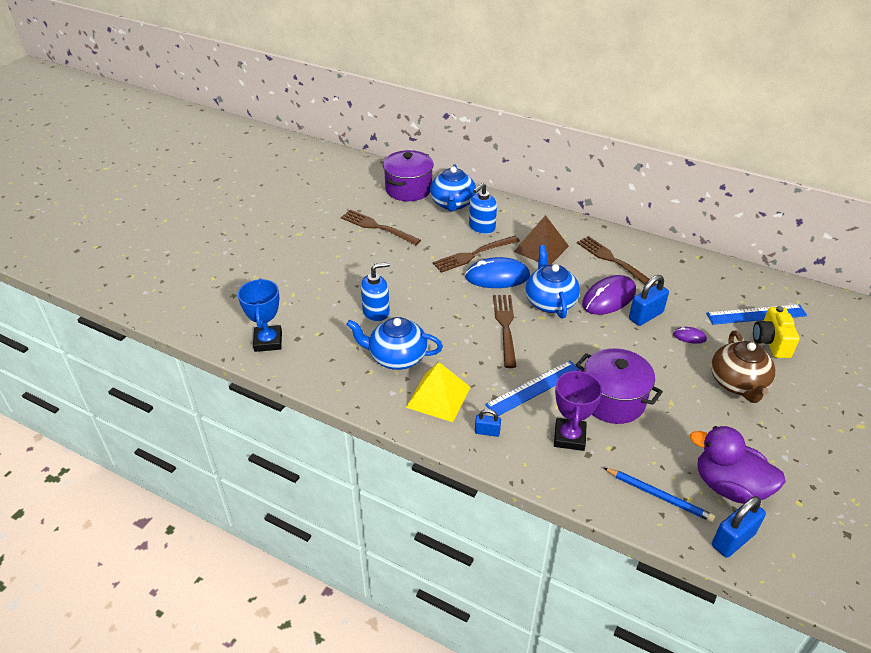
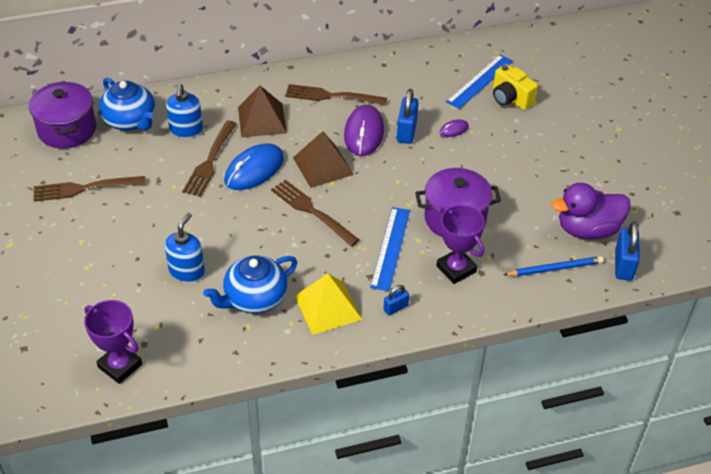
camera: 45 degrees left, 5 degrees up
(268, 341) = (120, 366): blue trophy -> purple trophy
(550, 302) = (323, 166): blue teapot -> brown pyramid
(738, 383) = (521, 147): brown teapot -> none

